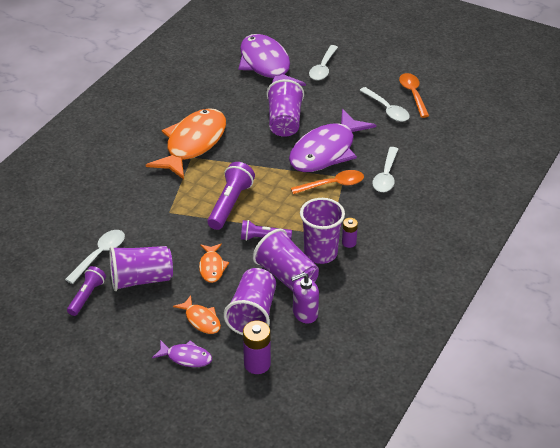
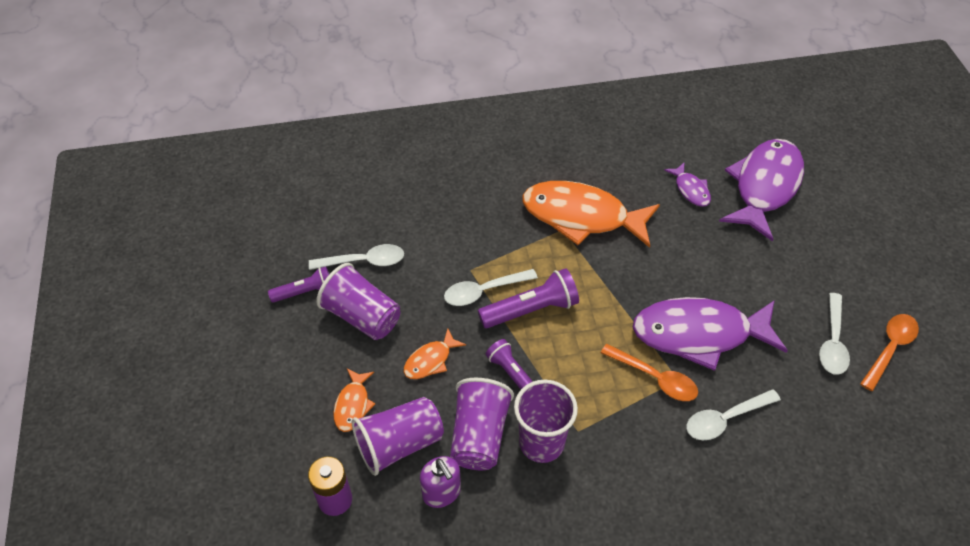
camera: 50 degrees right, 10 degrees up
(186, 357) = (294, 430): purple fish -> purple fish (690, 190)
(193, 144) = (581, 217): orange fish -> orange fish turned 150 degrees counterclockwise
(284, 122) = (699, 265): purple cup -> none
(305, 313) = (441, 492): purple soap dispenser -> purple soap dispenser turned 150 degrees counterclockwise
(323, 68) = (824, 235): white spoon -> white spoon (484, 291)
(349, 242) = (584, 458): purple battery -> none

